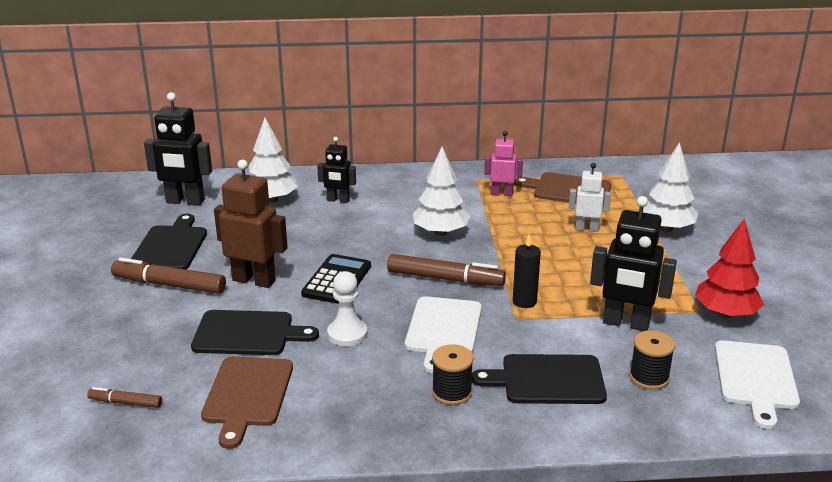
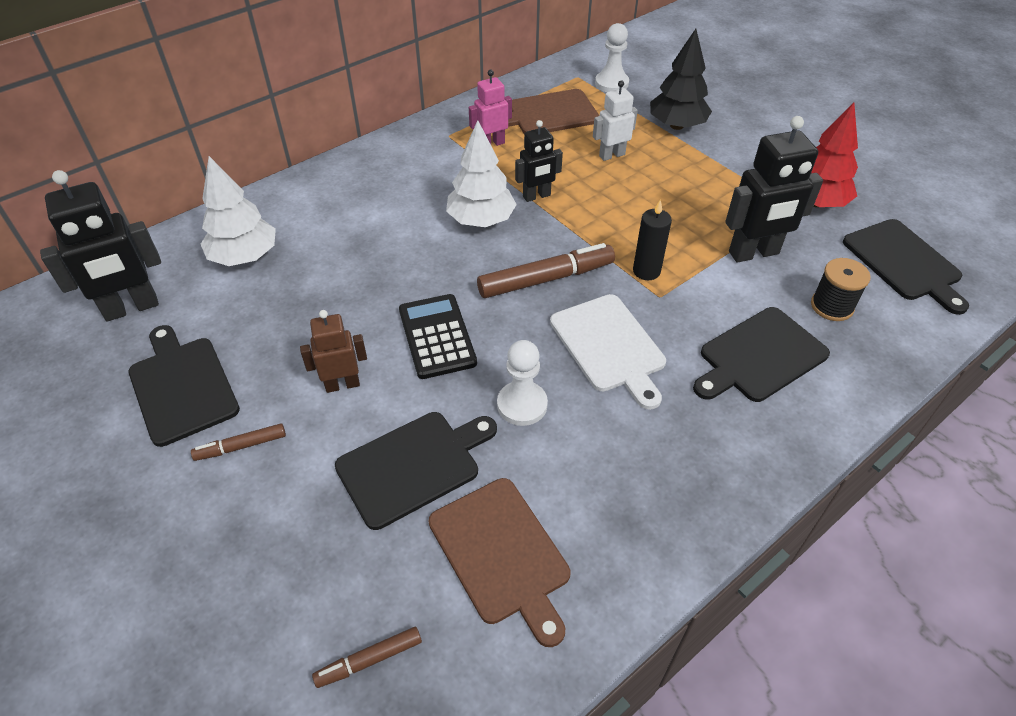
camera: 35 degrees left, 20 degrees up
(169, 285) = (241, 446): brown marker -> brown marker, size x0.53
(254, 280) = (342, 384): brown robot -> brown robot, size x0.60
(338, 200) = (326, 224): black robot -> black robot (537, 196)
(452, 392) = (696, 422): black spool -> none
(645, 187) = (611, 83): none -> white pawn
(666, 228) = (676, 125): white tree -> black tree
(756, 378) = (904, 262): white cutting board -> black cutting board

